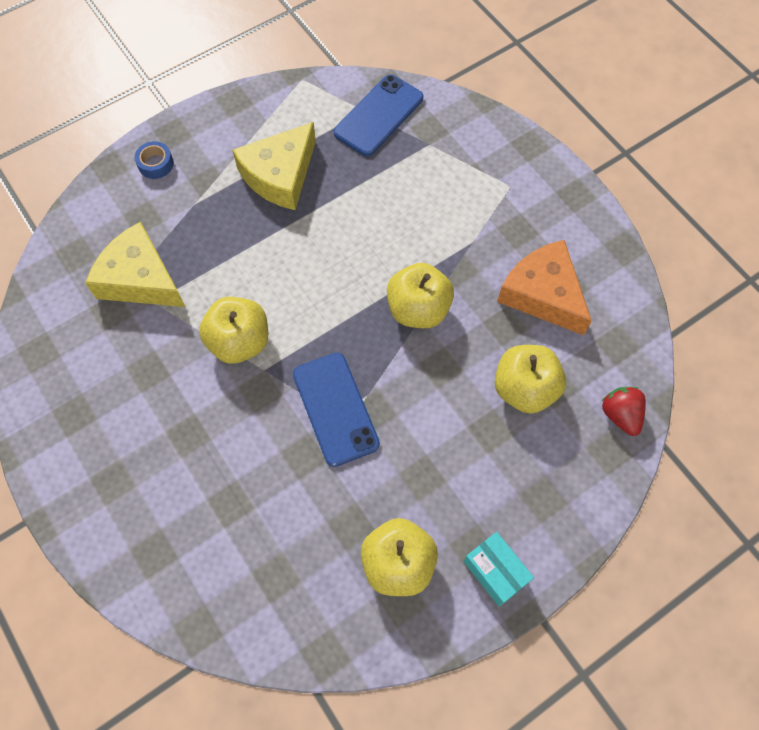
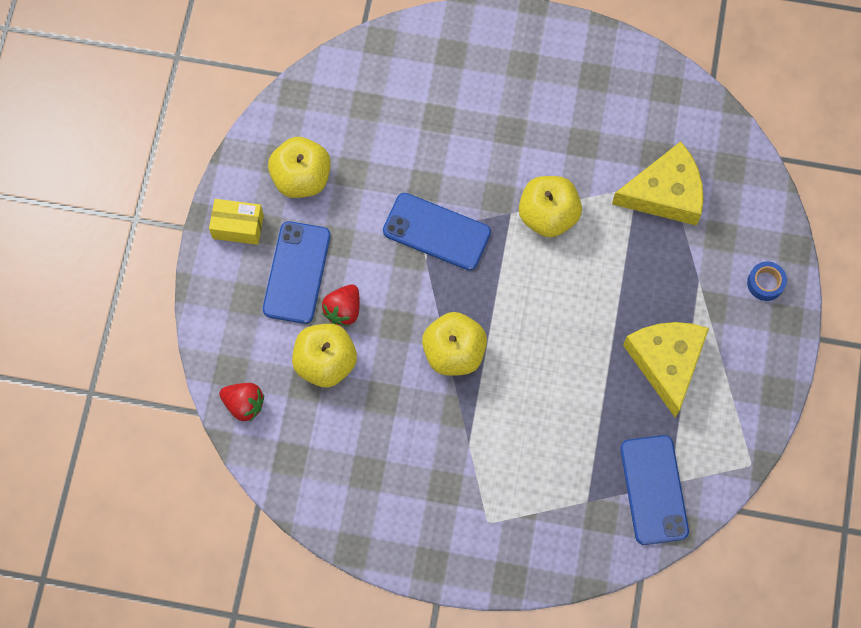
camera: 135 degrees right, 5 degrees up
(471, 416) = (343, 310): none -> red strawberry
(481, 482) = (296, 272): none -> blue phone
(495, 571) = (238, 227): turquoise box -> yellow box
(543, 294) = (378, 449): orange cheese -> none

